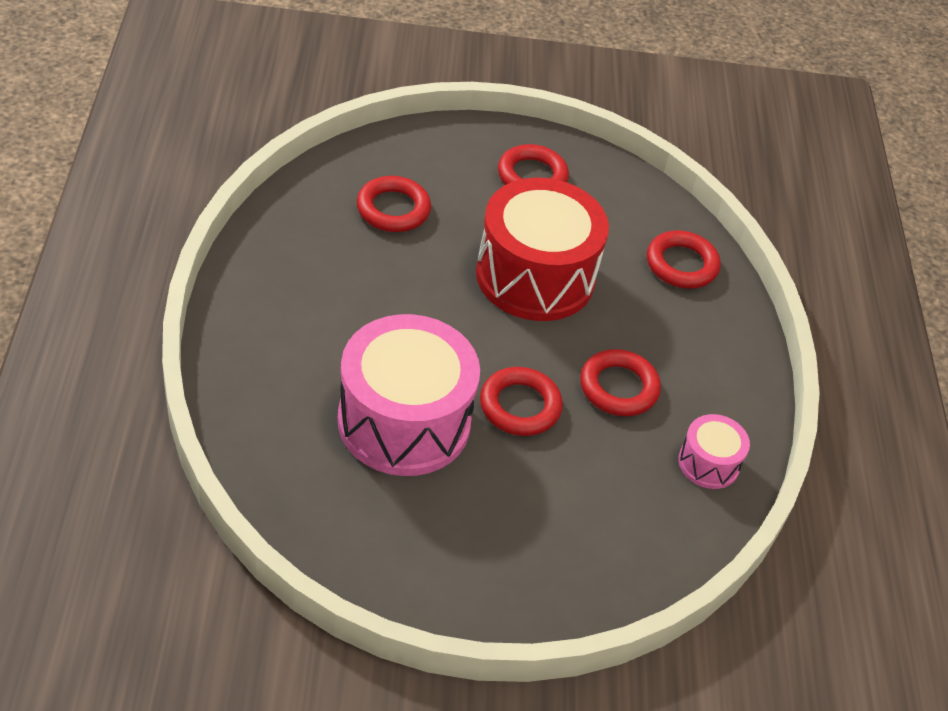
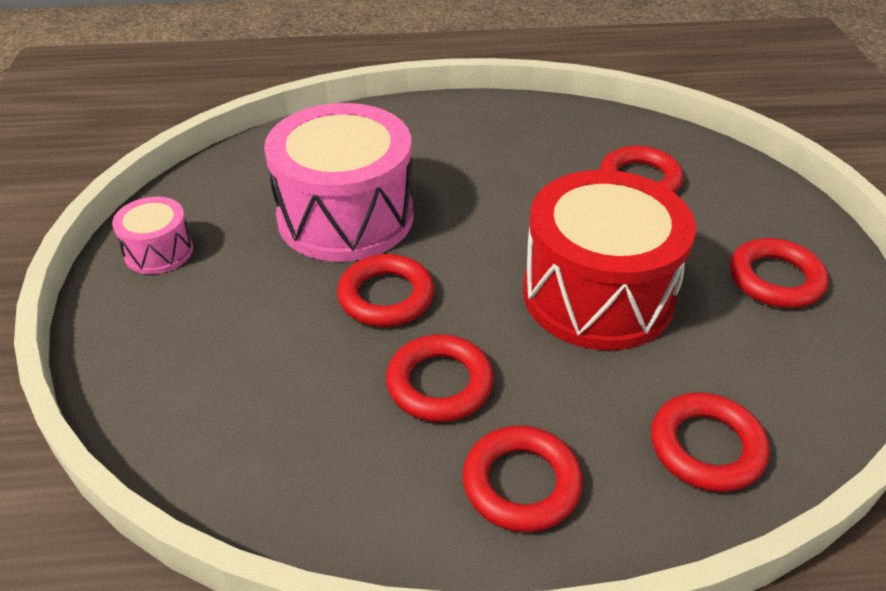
camera: 90 degrees right, 5 degrees down
(706, 361) = (521, 483): none -> red ring
(708, 463) = (329, 489): pink drum -> pink drum (159, 251)

